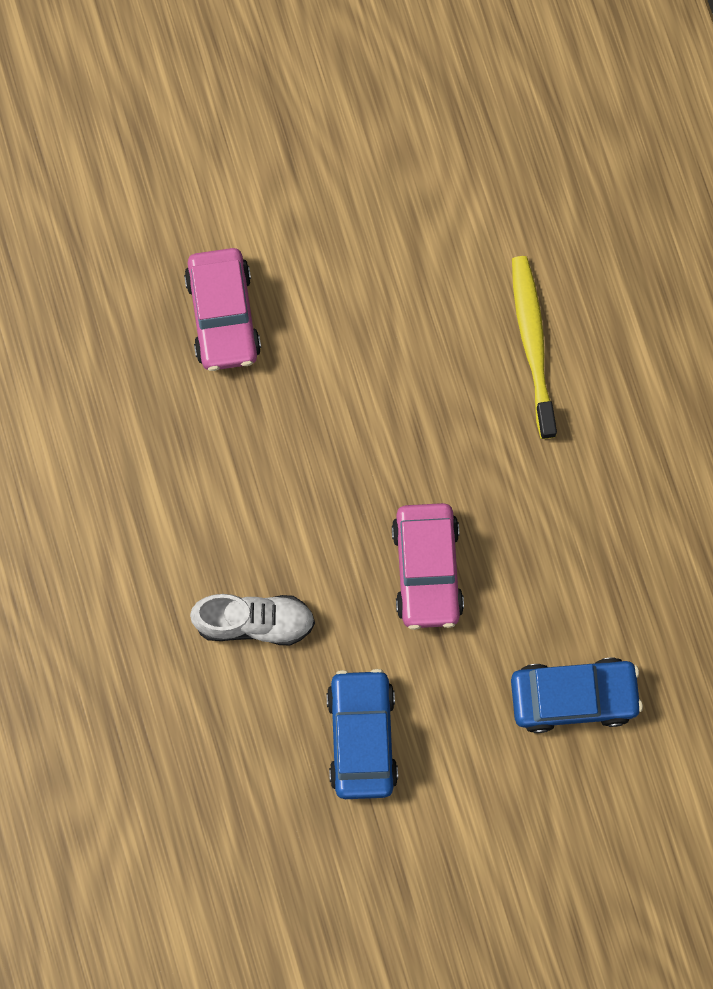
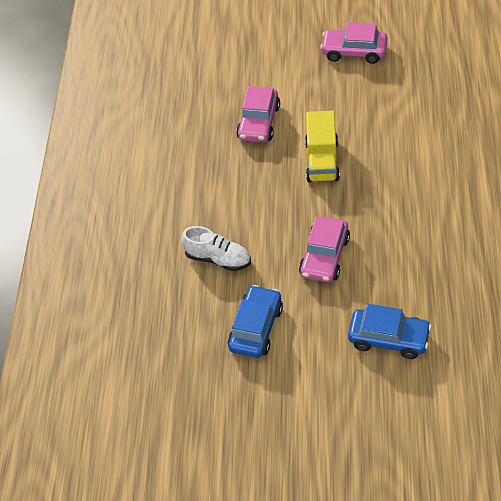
camera: 25 degrees right, 25 degrees down
(340, 108) = (354, 52): none -> pink car
(361, 373) = (322, 161): none -> yellow truck
(532, 344) = (421, 167): yellow toothbrush -> none

